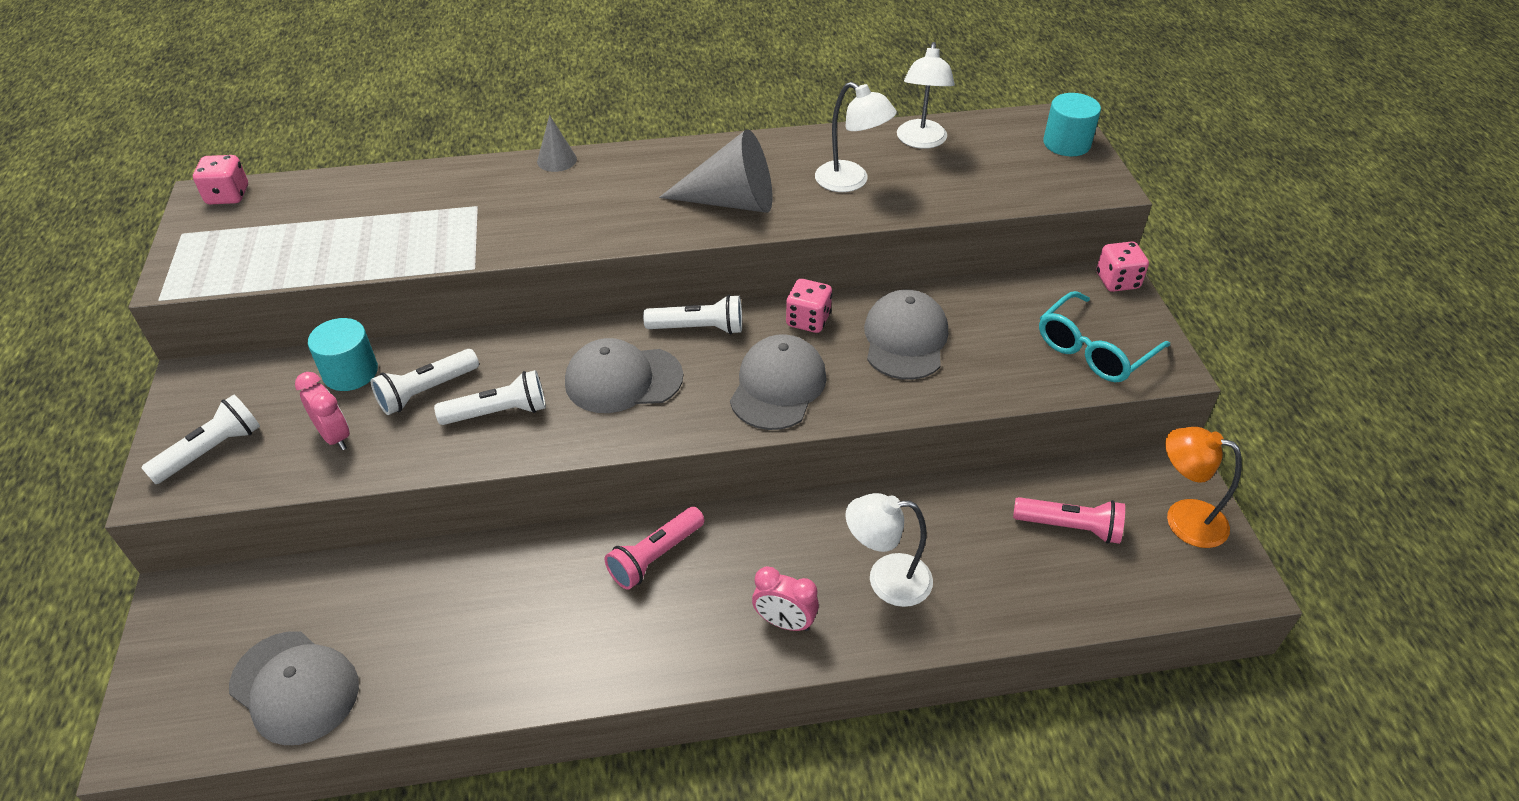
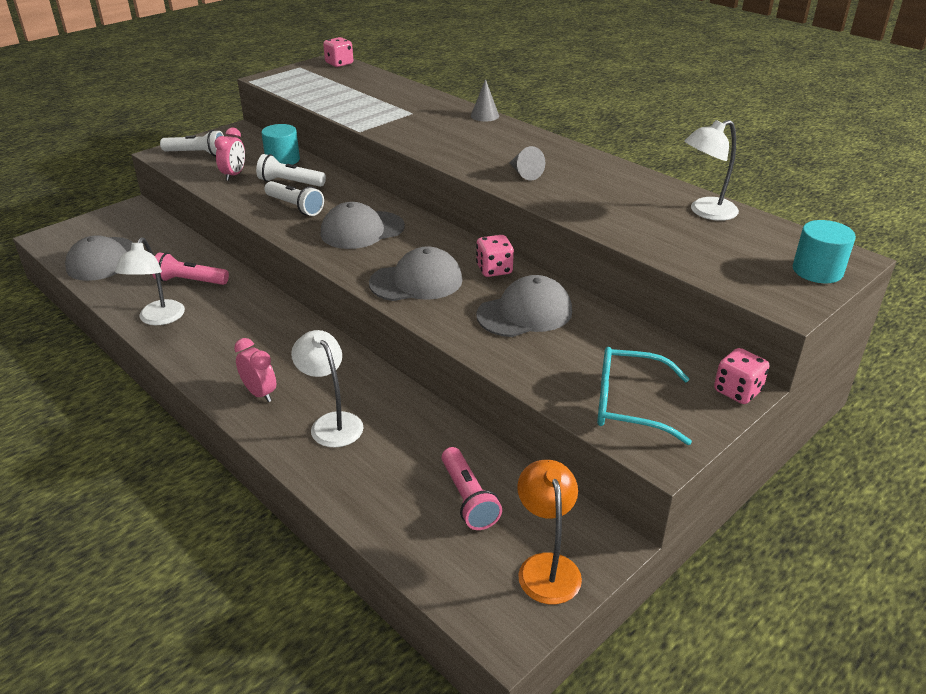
camera: 55 degrees right, 10 degrees down
(623, 379) = (362, 230): grey cap -> grey cap turned 75 degrees counterclockwise
(655, 556) = (272, 325): pink flashlight -> pink flashlight (190, 281)
(699, 328) = (436, 236): white flashlight -> none
(731, 201) = (524, 173): grey cone -> grey cone, size x0.51
(784, 622) = (260, 393): pink clock -> pink clock turned 150 degrees clockwise
(851, 182) = (611, 203): white lamp -> white lamp (158, 319)

